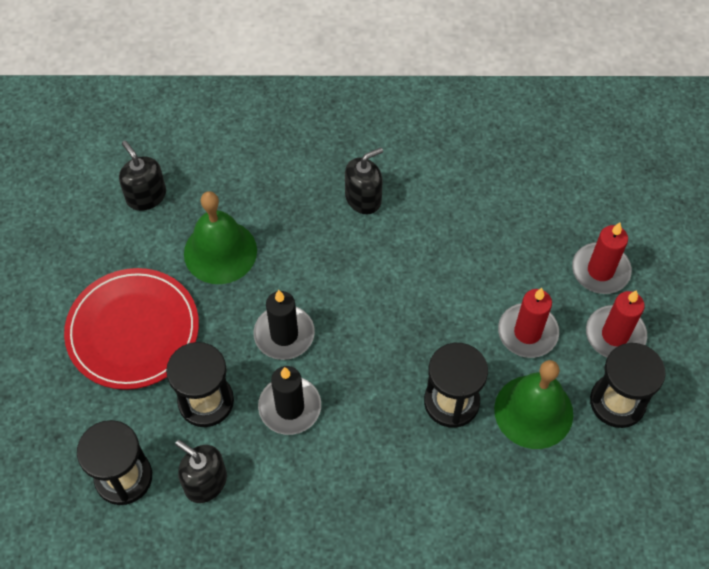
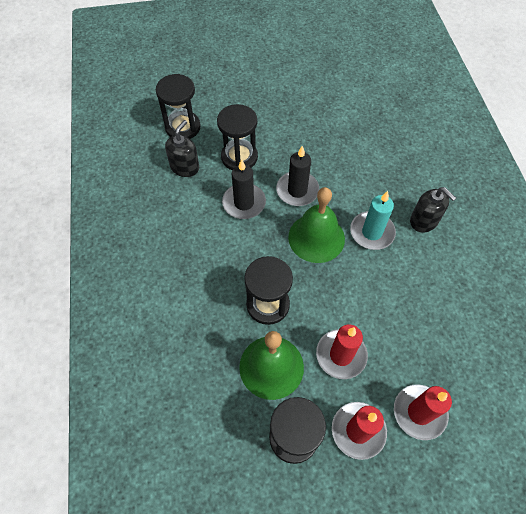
camera: 80 degrees right, 0 degrees up
(133, 331) = (279, 112): red plate -> none
(146, 196) = (378, 98): black soap dispenser -> none
(220, 252) = (350, 144): green bell -> green bell (316, 238)
(368, 260) = (372, 232): none -> turquoise candle

